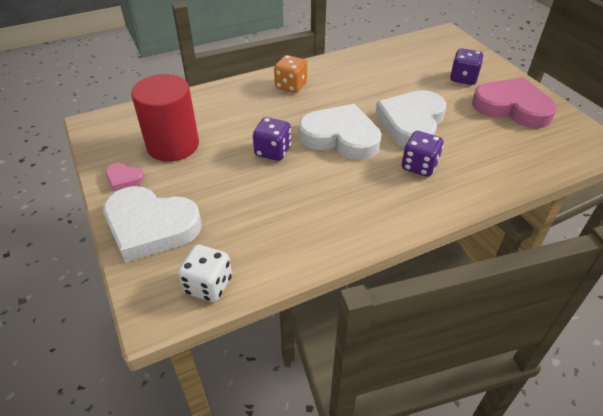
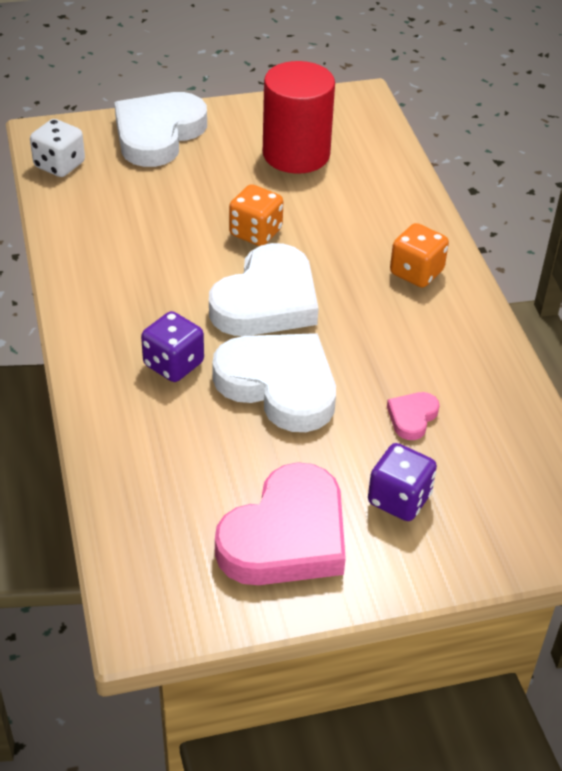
camera: 100 degrees right, 0 degrees up
(124, 178) = (244, 118): pink heart -> pink heart (412, 417)
(273, 151) = (255, 233): purple dice -> orange dice

